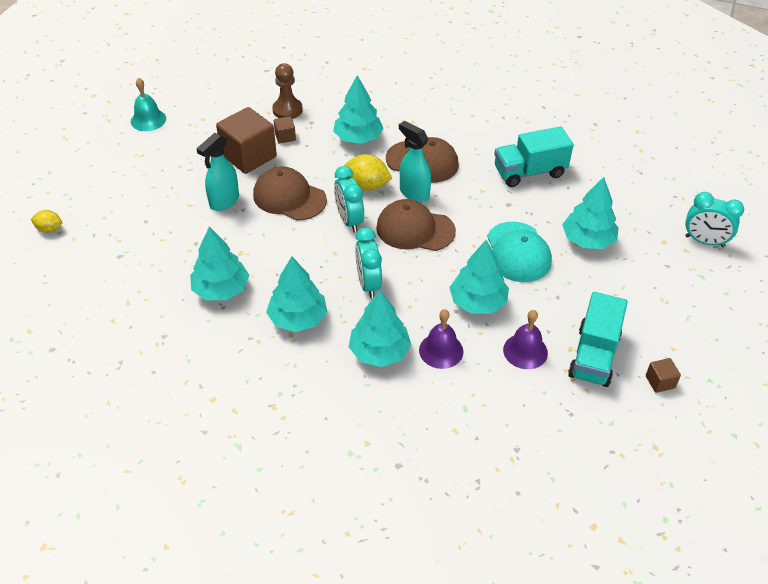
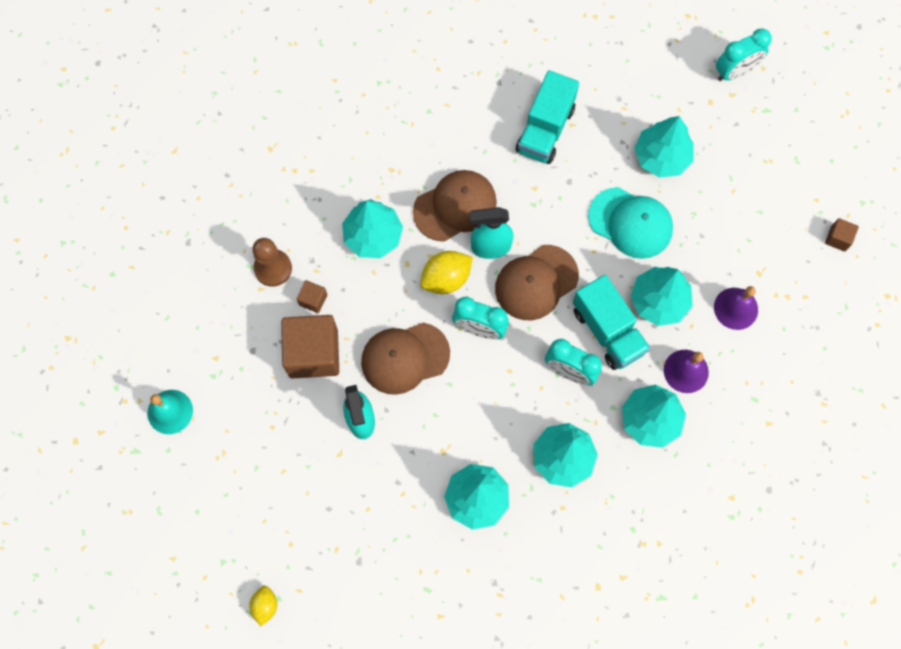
camera: 50 degrees left, 25 degrees up
(49, 229) = (265, 605): yellow lemon -> yellow lemon turned 45 degrees counterclockwise
(594, 356) = (779, 262): turquoise truck -> turquoise truck (608, 330)

